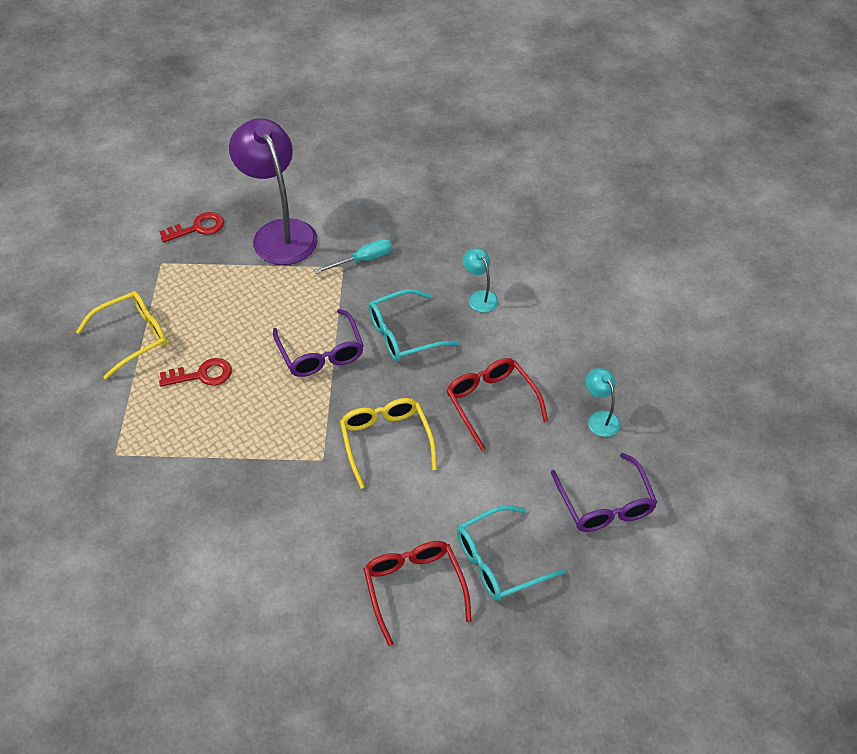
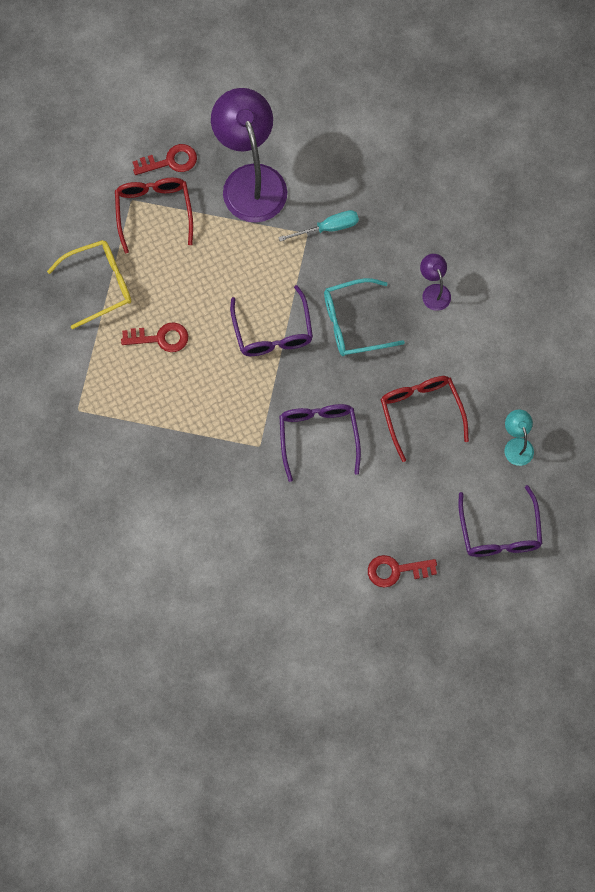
camera: 10 degrees right, 20 degrees up
(386, 441) = (318, 437): yellow glasses -> purple glasses
(414, 588) = (320, 582): red glasses -> red glasses (154, 211)
(479, 297) = (434, 291): turquoise lamp -> purple lamp
(499, 561) = (396, 570): turquoise glasses -> red key

